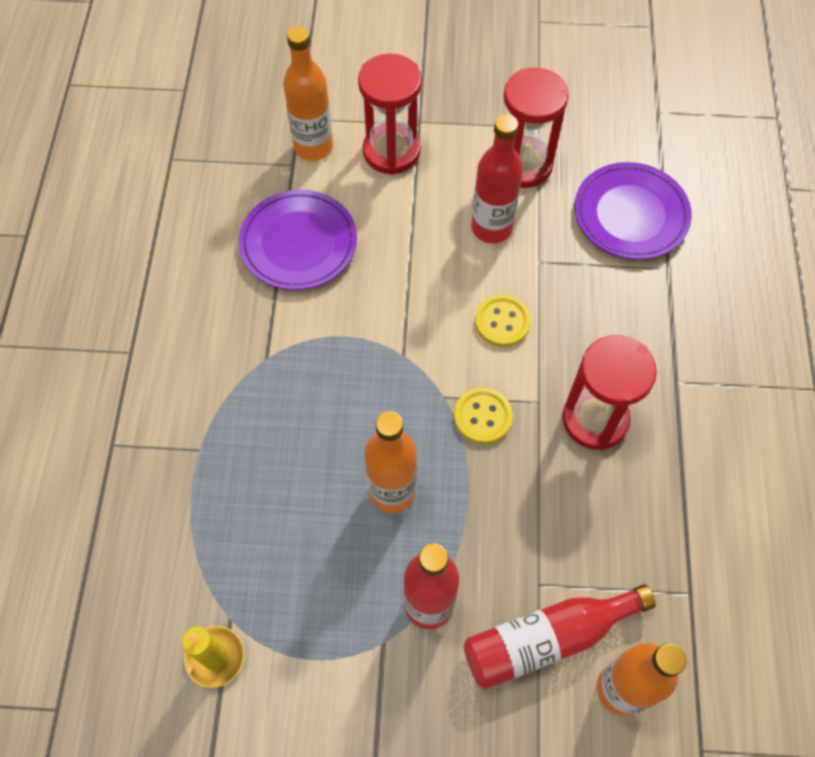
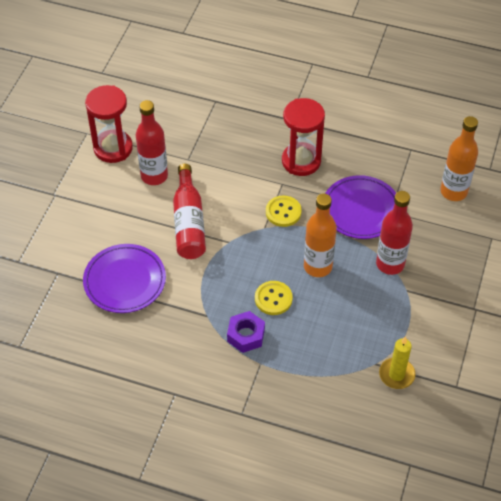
camera: 75 degrees left, 10 degrees down
(242, 418) = (246, 335): none -> purple nut
(313, 147) = (48, 257): orange bottle -> none
(391, 151) = (71, 214): red hourglass -> none
(502, 322) = (223, 187): yellow button -> yellow button (273, 299)
(547, 639) = (421, 215): red bottle -> red bottle (189, 222)
(630, 214) = (172, 107): purple plate -> purple plate (361, 210)

